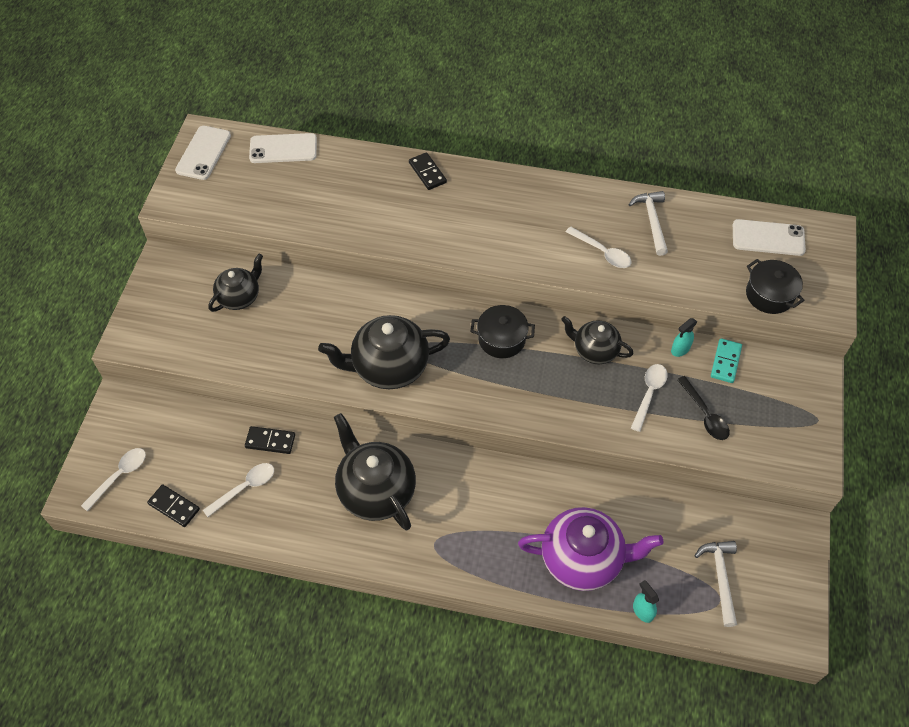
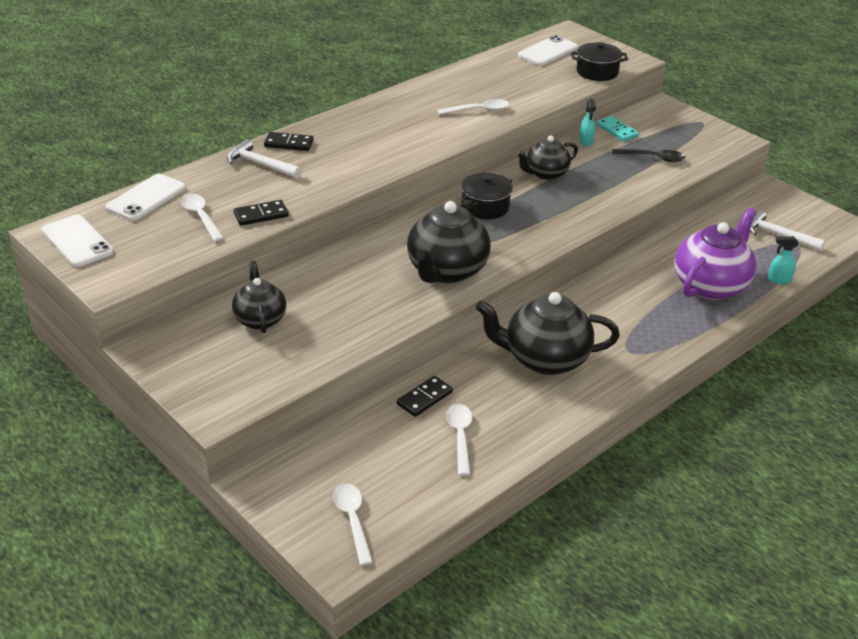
camera: 55 degrees left, 20 degrees down
(174, 506) = (432, 494): black domino -> black domino (261, 215)
(649, 394) = (611, 170): white spoon -> white spoon (201, 217)
(652, 221) = (476, 81): white hammer -> white hammer (260, 164)

